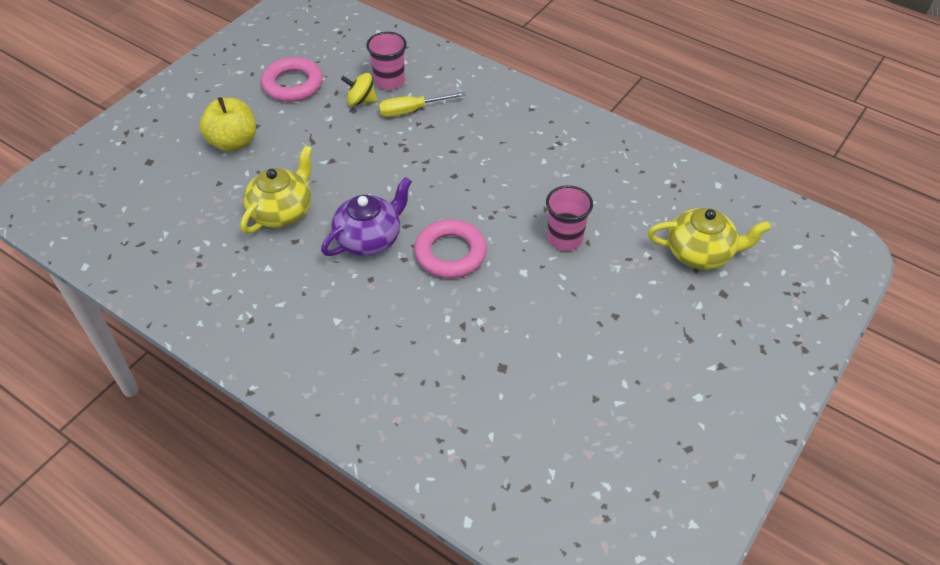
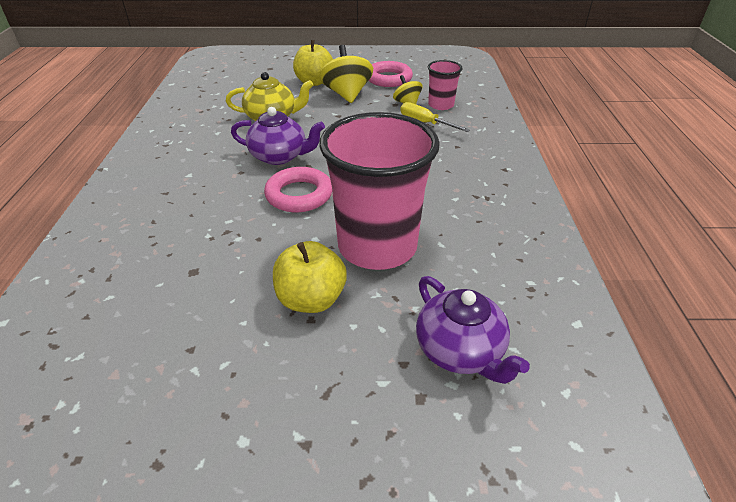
camera: 55 degrees right, 10 degrees down
(293, 132) = (347, 94): none -> yellow spinning top
(565, 239) = (377, 246): pink cup -> pink cup, size x2.09
(595, 306) = (311, 299): none -> yellow apple
(701, 253) = (460, 351): yellow teapot -> purple teapot

